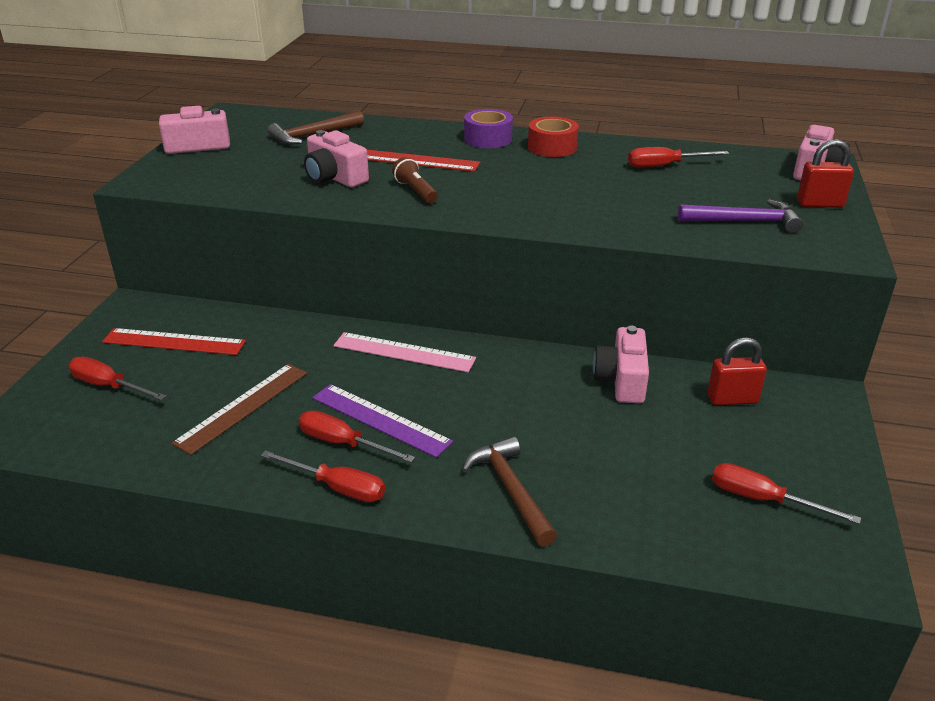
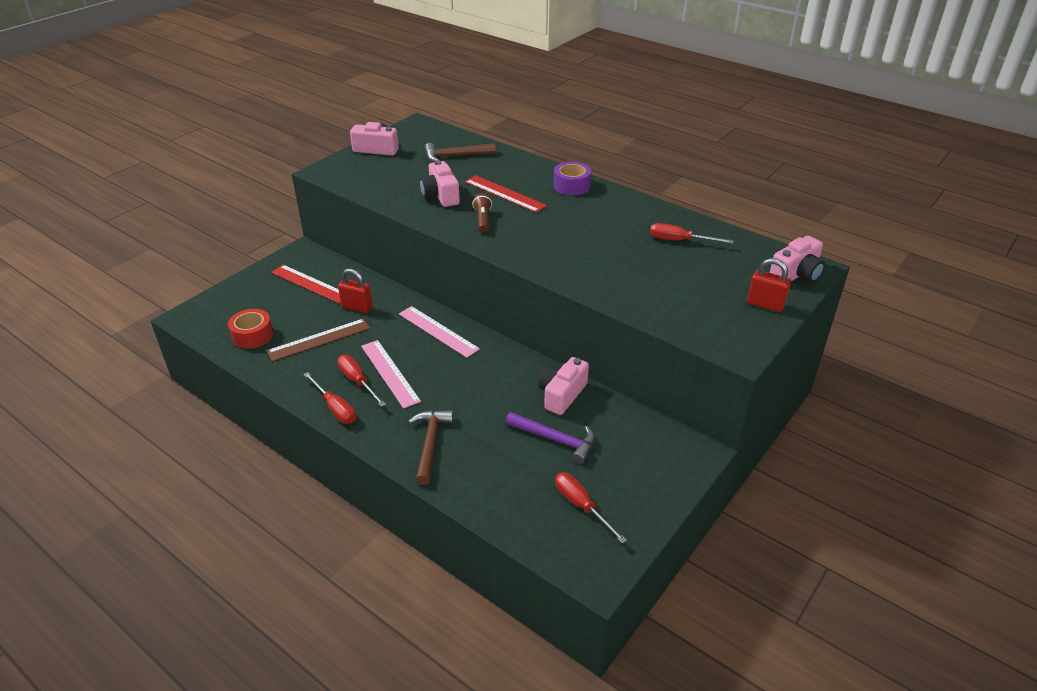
camera: 25 degrees right, 5 degrees up
(109, 386) = (257, 303): red screwdriver -> none
(380, 419) = (390, 373): purple ruler -> pink ruler
(552, 147) = (611, 204): red tape -> red tape (252, 335)
(732, 399) = (626, 432): red padlock -> red padlock (357, 307)
(745, 221) = (689, 304): purple hammer -> purple hammer (555, 439)

